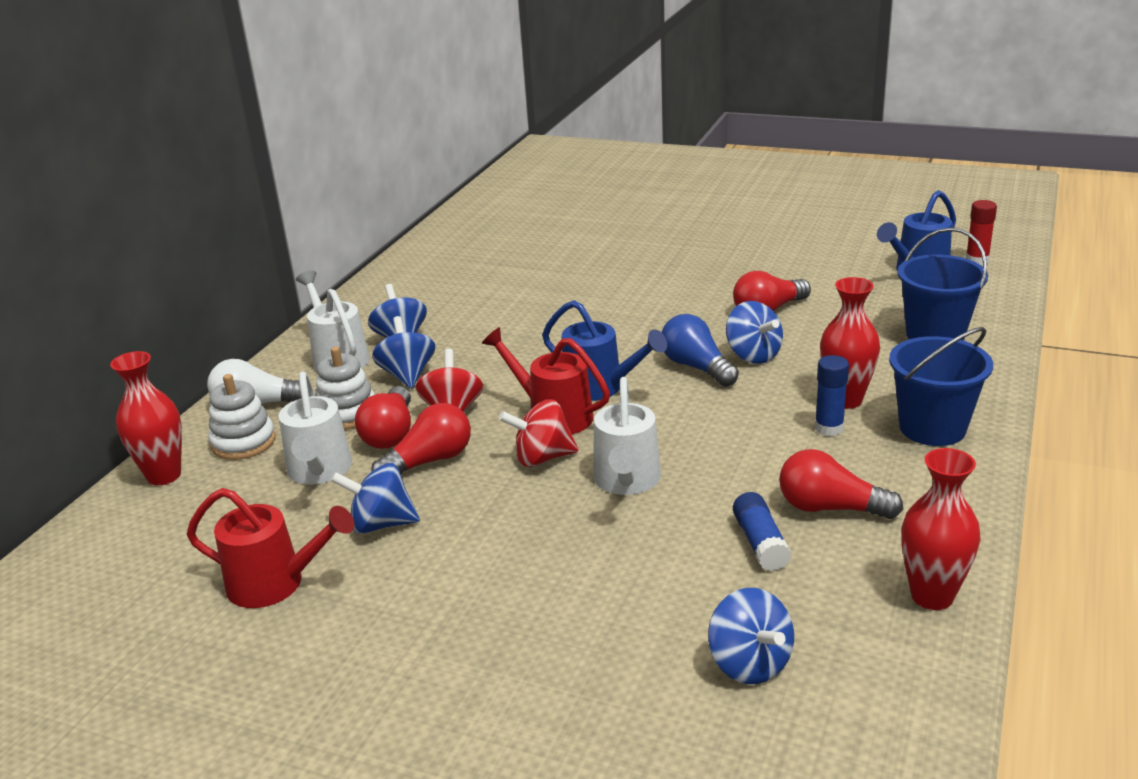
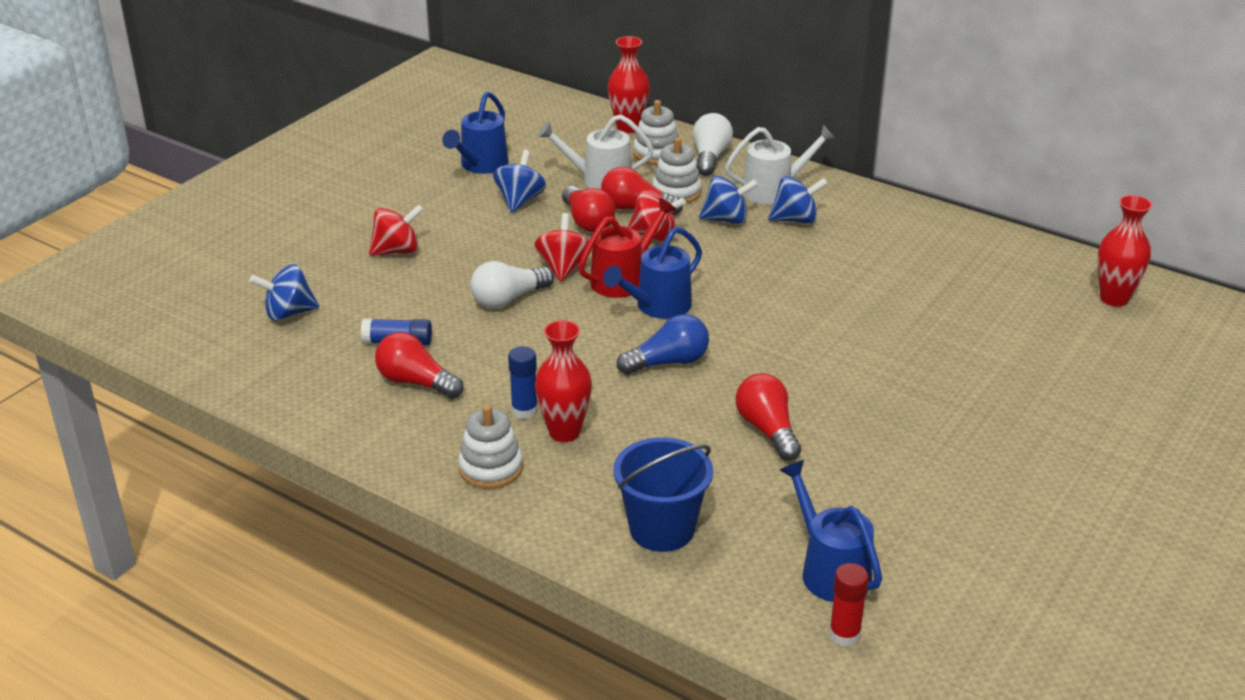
camera: 100 degrees right, 5 degrees up
(276, 584) = (480, 166): red watering can -> blue watering can
(544, 603) = (397, 251): none -> red spinning top
(627, 482) = (508, 299): white watering can -> white light bulb
(753, 355) = (675, 399): blue spinning top -> none
(830, 508) = (416, 382): red light bulb -> red light bulb turned 90 degrees counterclockwise
(932, 428) = (491, 468): blue bucket -> white stacking toy
(932, 596) = (291, 399): red vase -> red vase (1114, 298)

